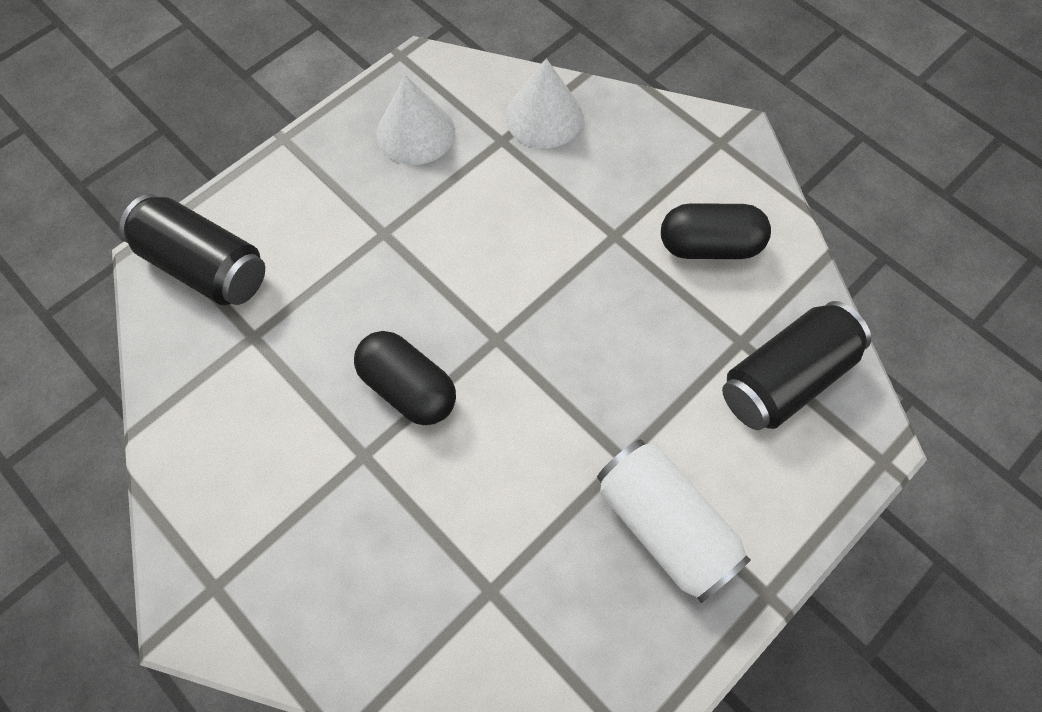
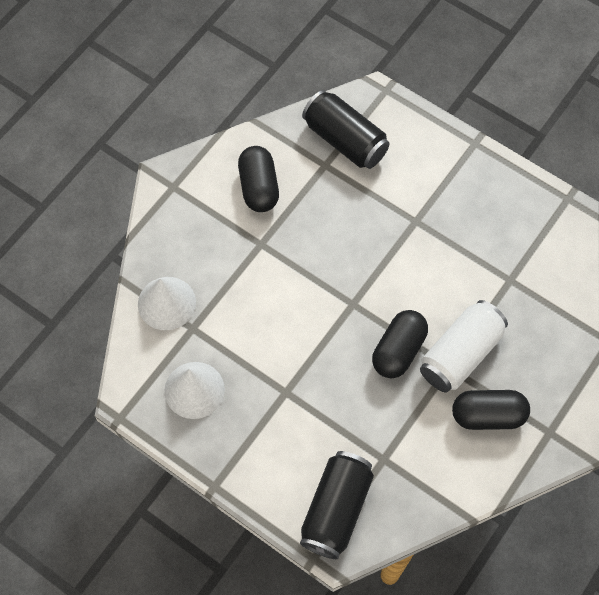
camera: 100 degrees left, 0 degrees up
(270, 496) = (488, 415): none -> black capsule
(664, 526) = (450, 196): white can -> white can (460, 354)

